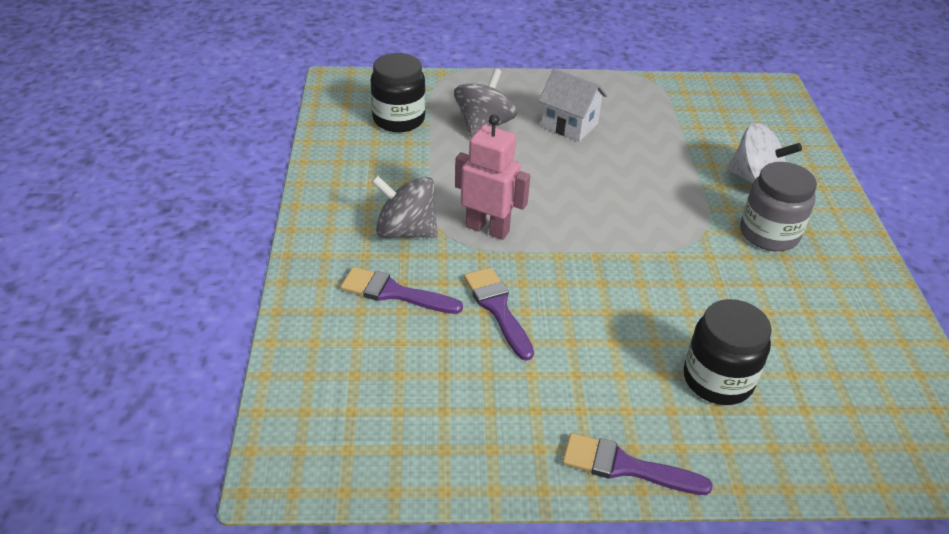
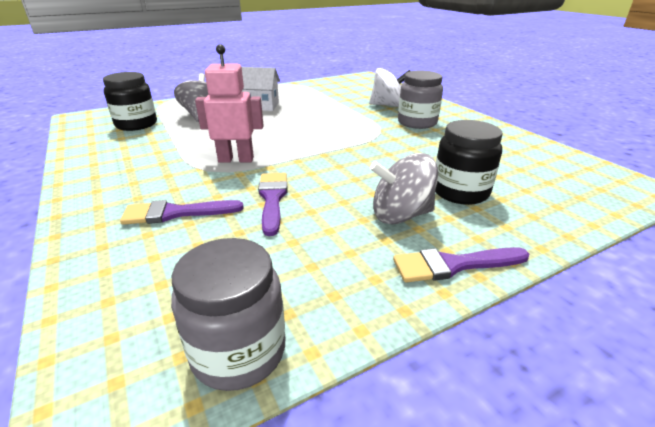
camera: 25 degrees left, 10 degrees down
(390, 464) = (238, 351): none -> grey jar
(406, 231) = (169, 175): grey spinning top -> grey spinning top (400, 215)
(497, 308) = (272, 198): purple brush -> purple brush turned 45 degrees clockwise

